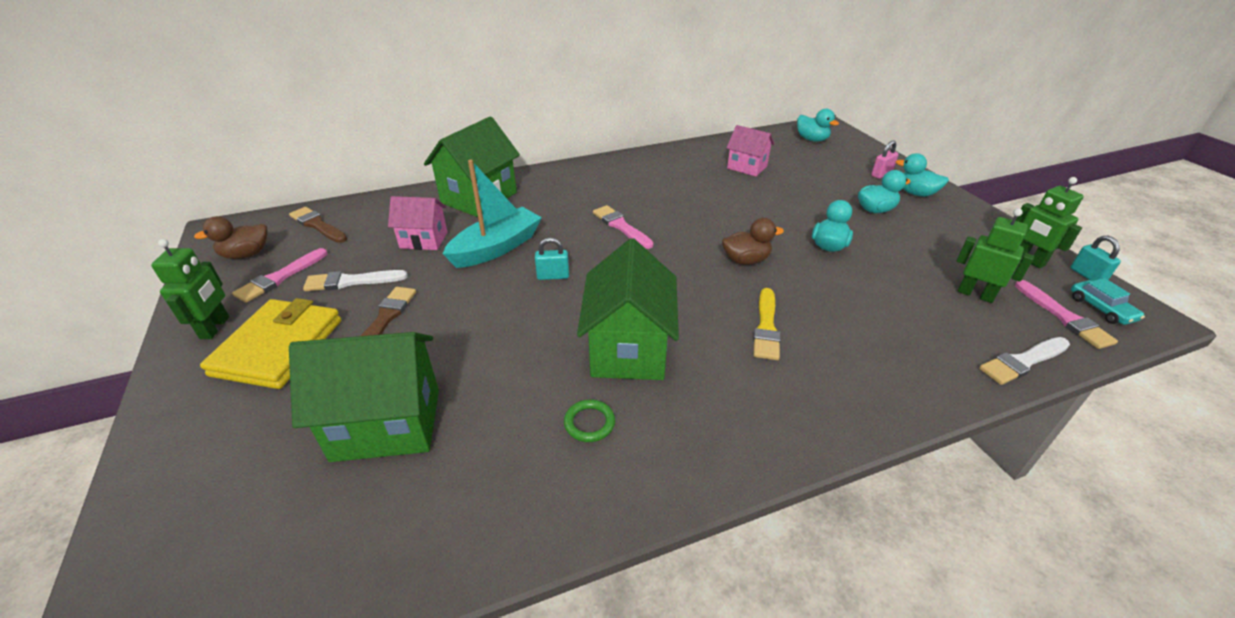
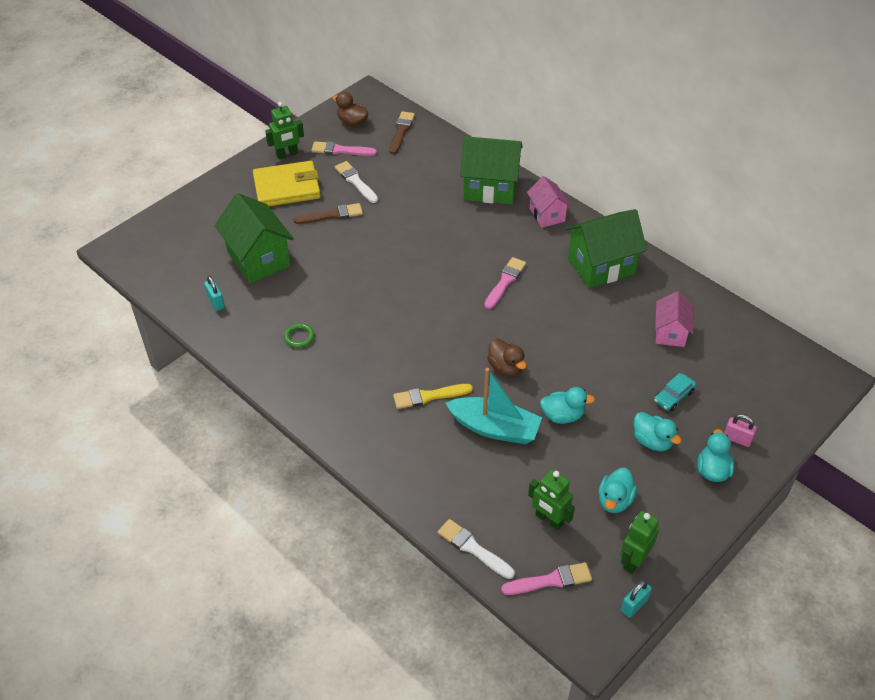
camera: 65 degrees right, 10 degrees up
(424, 240) = (418, 189): pink house -> pink house (547, 215)
(496, 248) = (432, 228): turquoise boat -> turquoise boat (494, 428)
(553, 276) = (418, 269): turquoise padlock -> turquoise padlock (216, 302)
(629, 349) = (367, 333): green house -> green house (601, 266)
(812, 139) = (780, 370): turquoise duck -> turquoise duck (614, 500)
(975, 294) = (549, 520): green robot -> green robot turned 120 degrees clockwise
(1064, 317) = (550, 580): pink brush -> pink brush turned 150 degrees counterclockwise
(1101, 308) = (581, 609): turquoise car -> turquoise car (673, 396)

